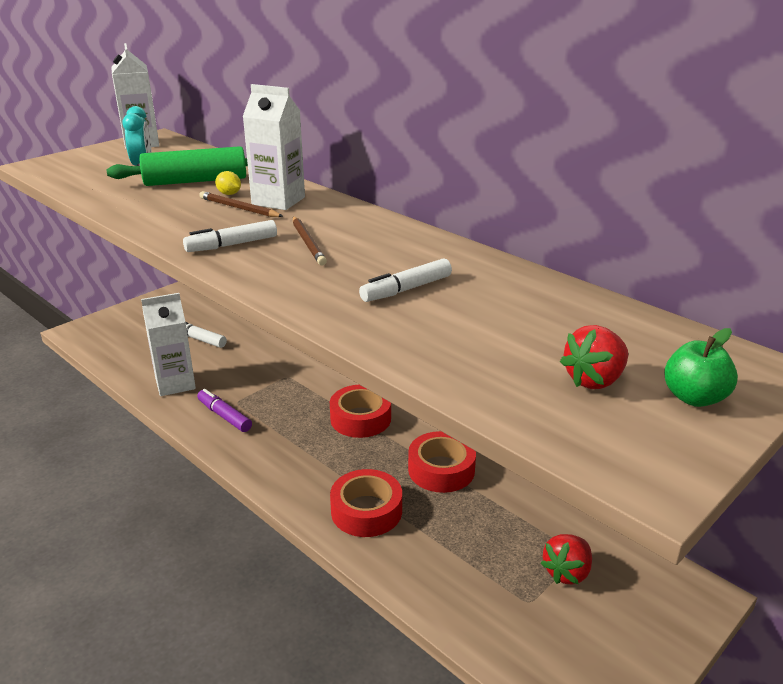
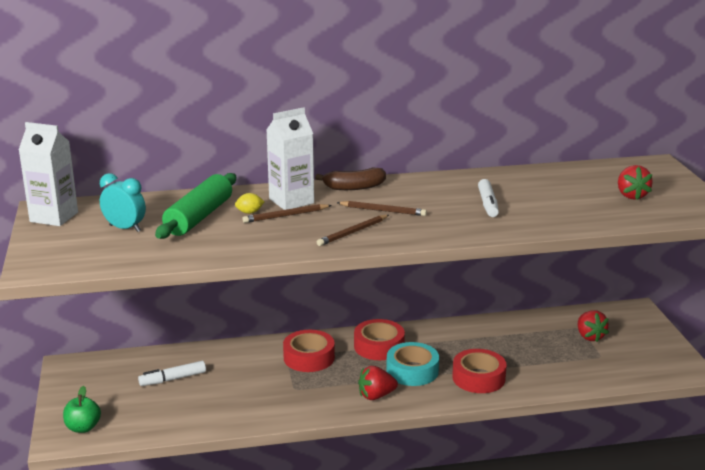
camera: 55 degrees left, 5 degrees down
(175, 383) = (231, 409): white carton -> none
(224, 416) = (308, 399): purple marker -> none
(232, 245) = (353, 232): white marker -> brown pencil
(265, 453) = (376, 396): none -> red strawberry
(335, 458) = (412, 371): none -> turquoise tape
(352, 215) = (354, 187): none -> brown banana
(441, 470) = (466, 338): red tape -> red tape (309, 357)
(694, 398) = (664, 184): green apple -> green apple (83, 427)

